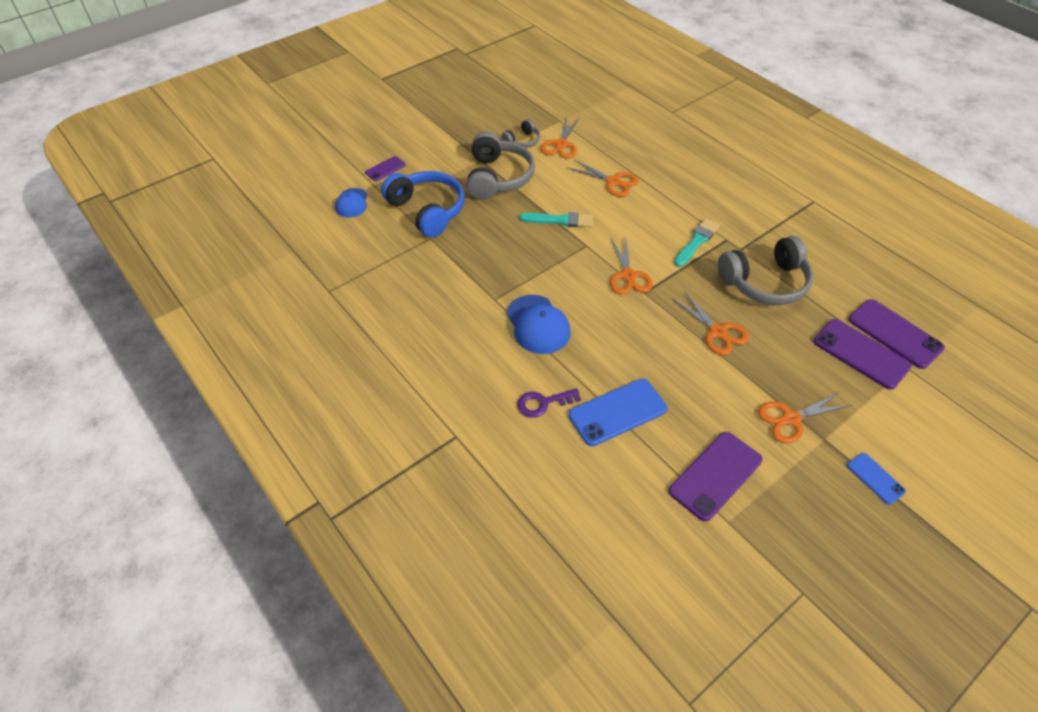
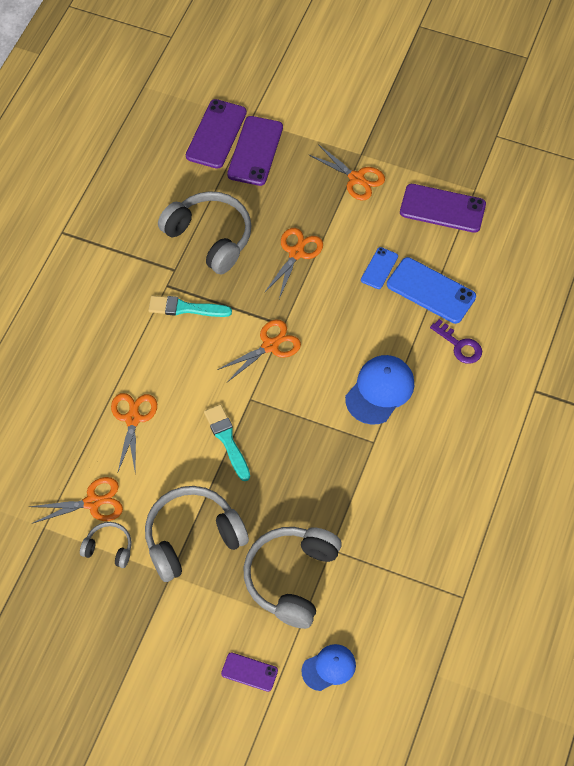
camera: 120 degrees left, 10 degrees up
(427, 210) = (291, 578): blue headphones -> grey headphones
(875, 478) = (376, 118): blue phone -> blue phone (379, 268)

